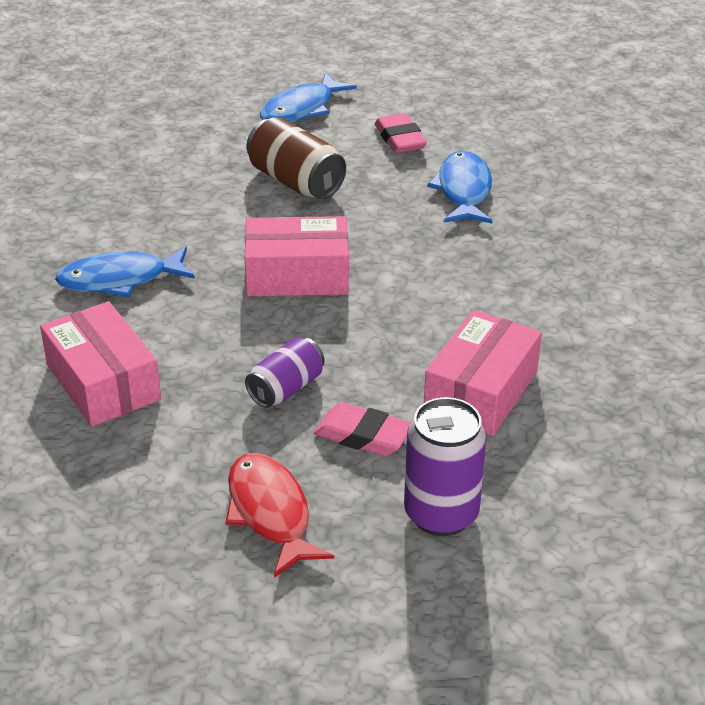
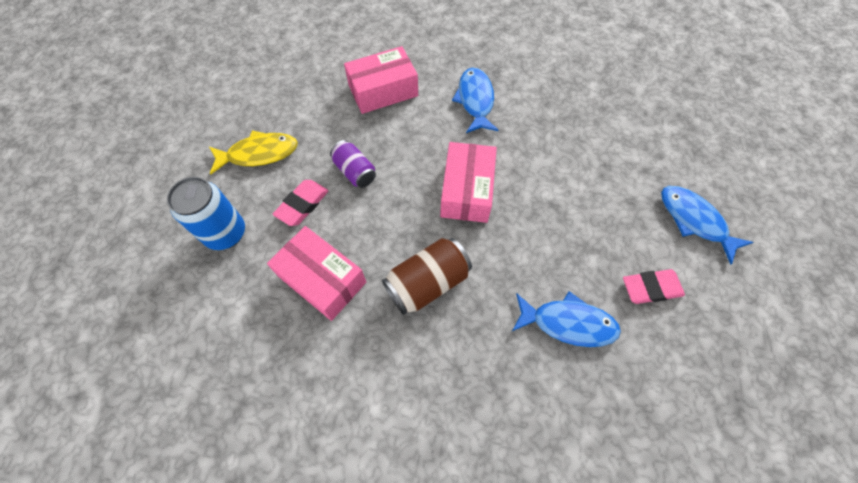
camera: 100 degrees right, 25 degrees up
(270, 513) = (259, 154): red fish -> yellow fish
(296, 182) = (583, 203): brown can -> brown can (427, 283)
(441, 514) = (226, 233): purple can -> blue can

